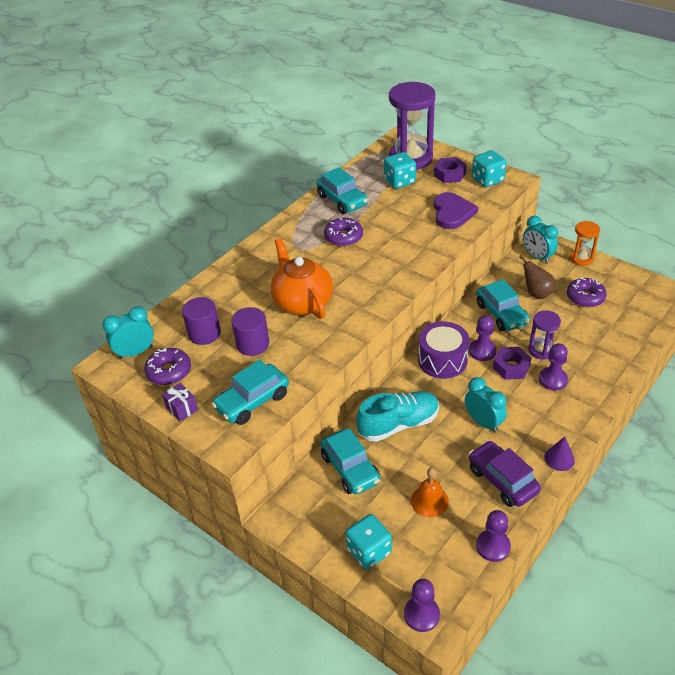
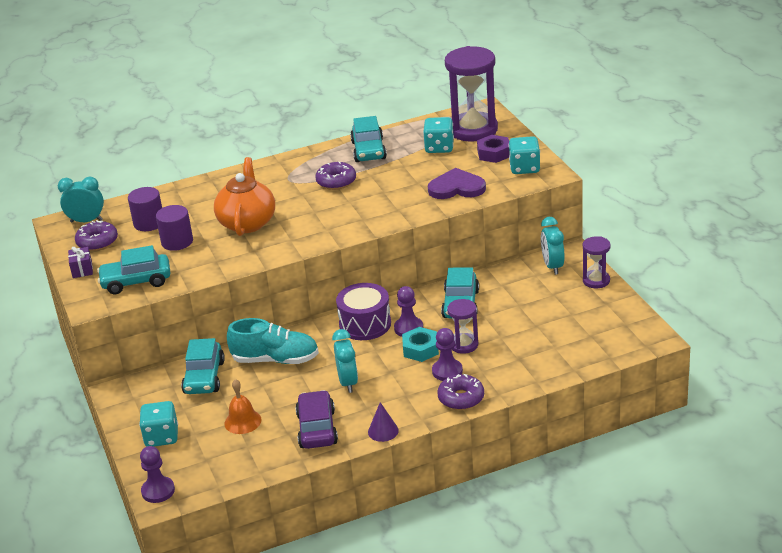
camera: 30 degrees right, 10 degrees down
(452, 212) = (456, 188): purple heart -> purple heart turned 120 degrees counterclockwise
(493, 546) = (259, 470): purple pawn -> none
(511, 367) = (420, 349): purple nut -> turquoise nut
(536, 293) = (514, 297): brown pear -> none
(581, 258) = (596, 281): orange hourglass -> purple hourglass
(585, 297) = (559, 315): purple donut -> purple donut (461, 398)

